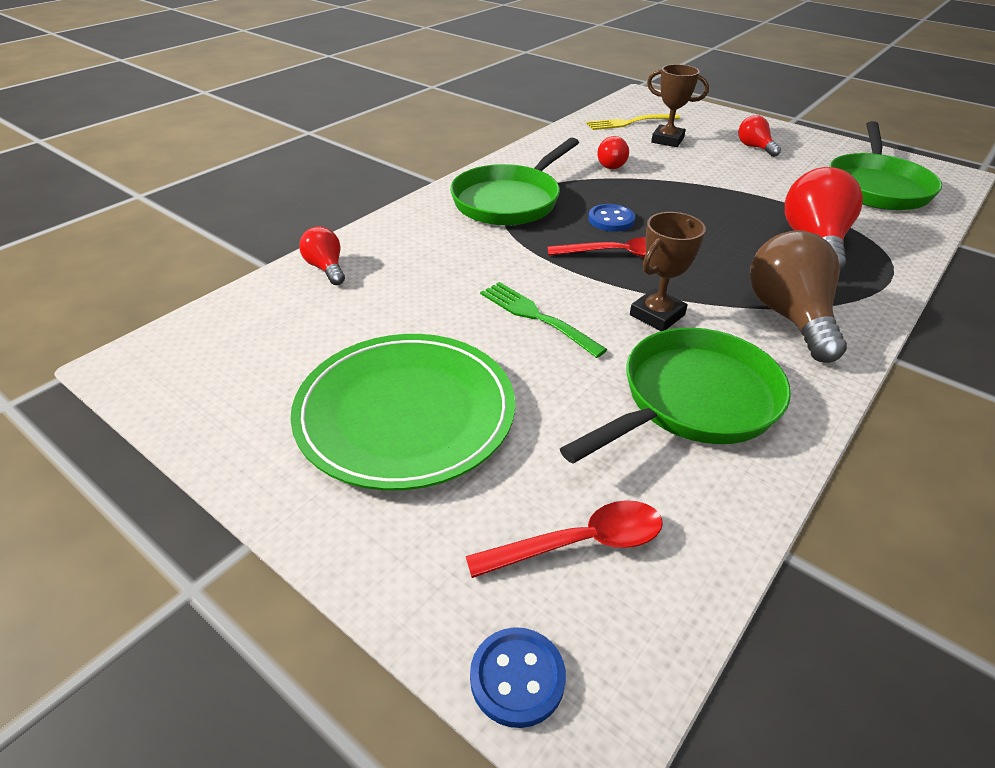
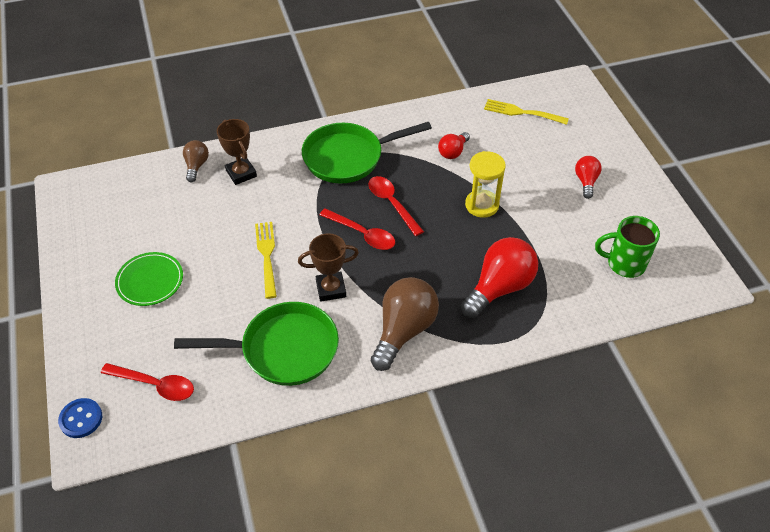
camera: 35 degrees right, 10 degrees up
(326, 268) = (196, 166): red light bulb -> brown light bulb
(405, 413) = (150, 281): green plate -> green plate, size x0.56
(536, 317) = (267, 256): green fork -> yellow fork
(611, 220) = (392, 204): blue button -> red spoon
(667, 140) = (527, 144): brown trophy -> brown trophy (241, 173)
(697, 191) = (482, 205): none -> yellow hourglass
(876, 187) = (624, 264): green pan -> green mug

